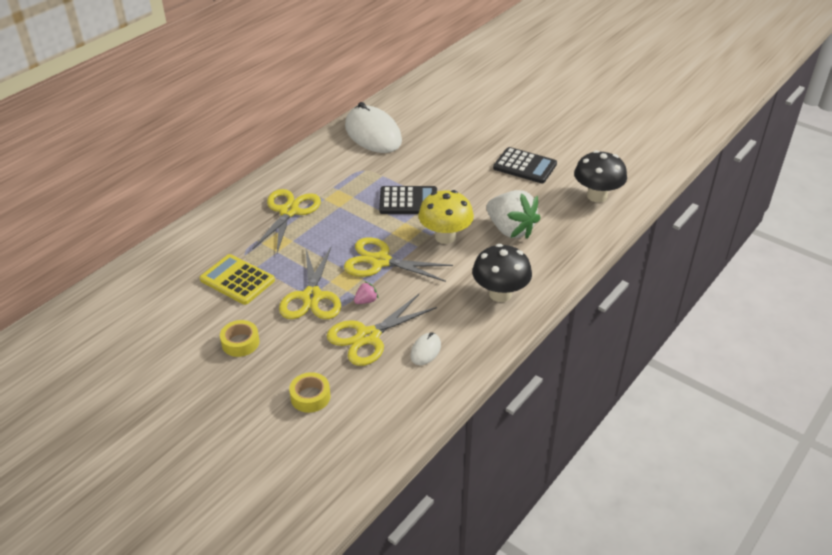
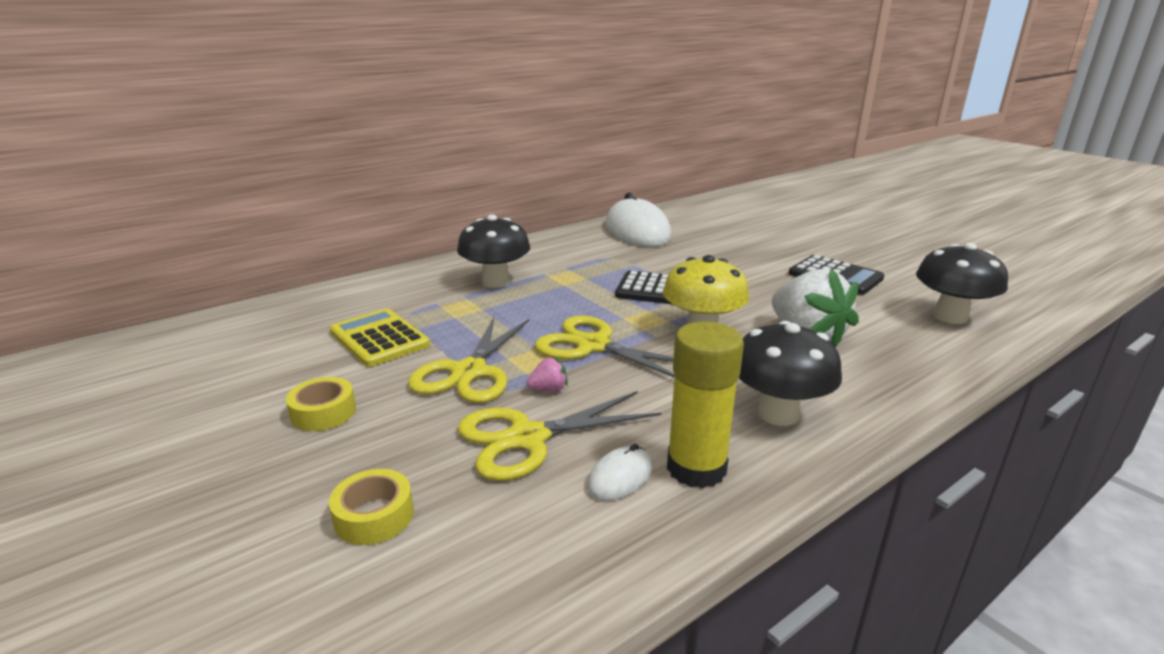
camera: 15 degrees right, 15 degrees down
(289, 211) = (496, 282): yellow scissors -> black mushroom
(463, 337) = (696, 468): none -> yellow glue stick

